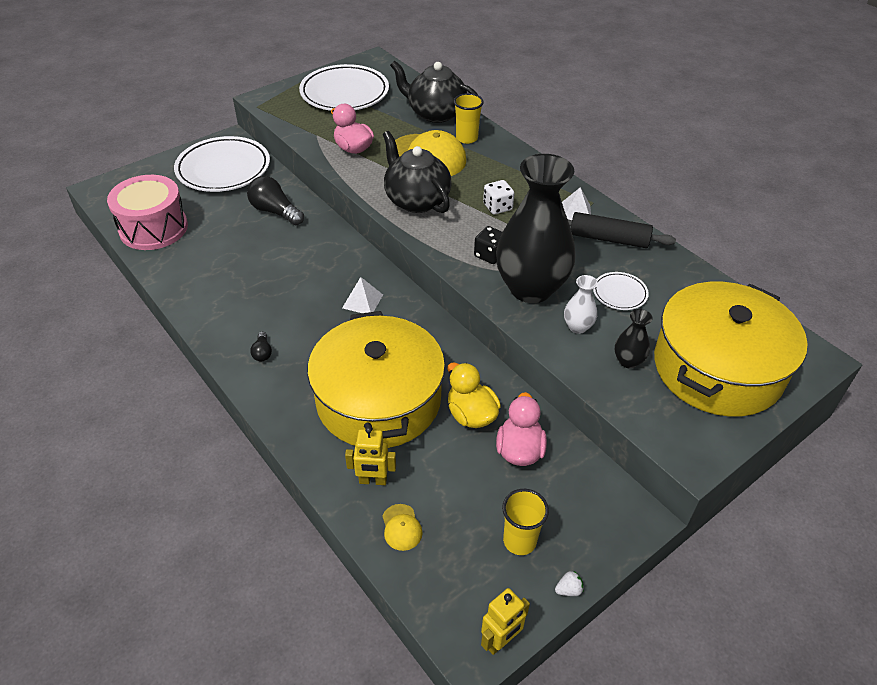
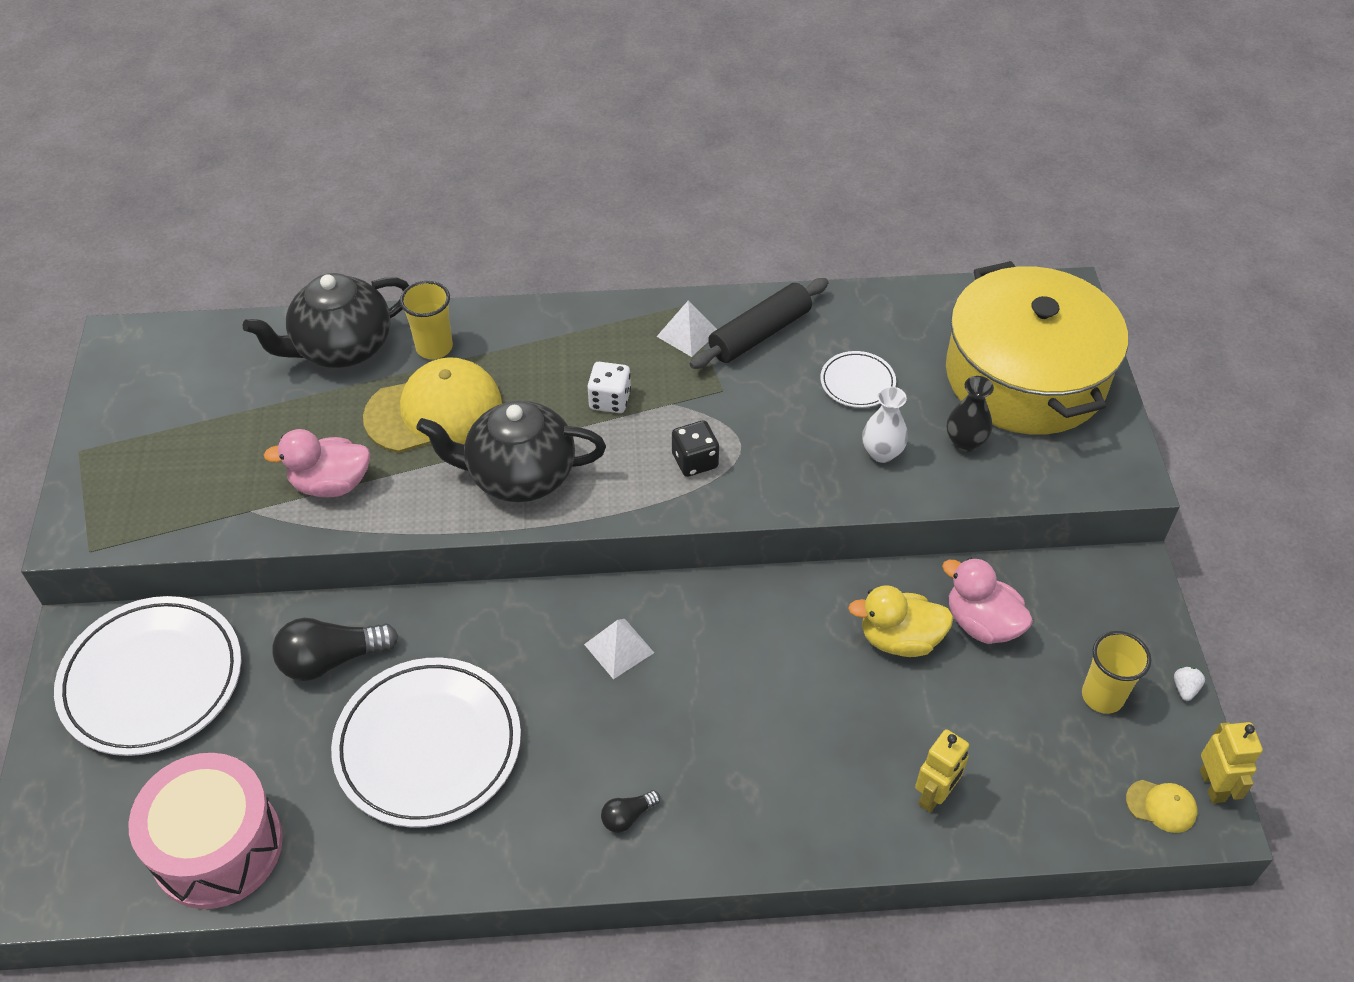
camera: 55 degrees left, 5 degrees up
(262, 352) = (627, 816): black light bulb -> black light bulb turned 120 degrees clockwise
(344, 93) = (175, 422): white plate -> white plate (428, 746)
(378, 400) = (810, 722): yellow pot -> none
(401, 527) = (1020, 801): yellow cap -> yellow cap (1161, 806)
(531, 288) = (786, 457): black vase -> none

